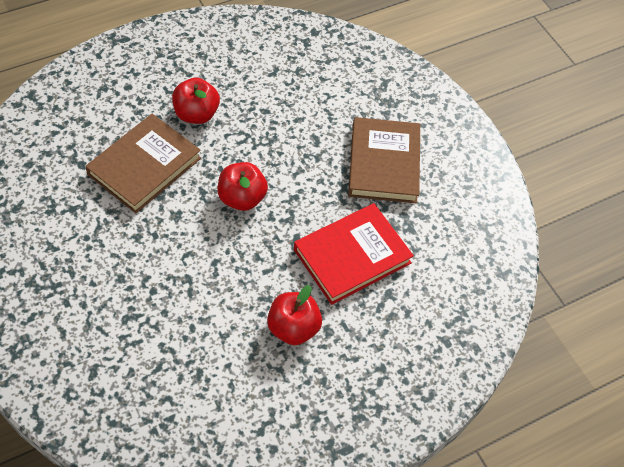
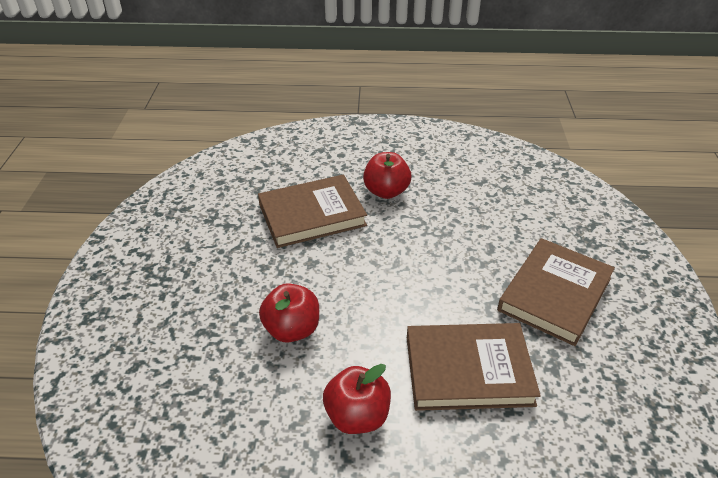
camera: 35 degrees right, 15 degrees down
(242, 198) = (383, 272): red apple -> red apple (292, 329)
(352, 256) = (468, 370): red book -> brown book

